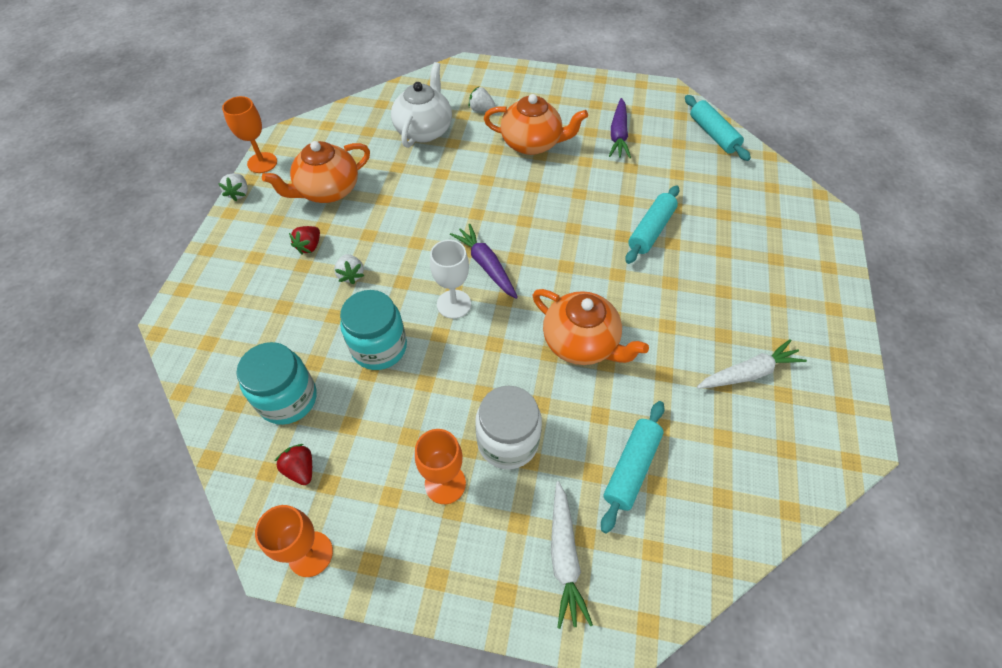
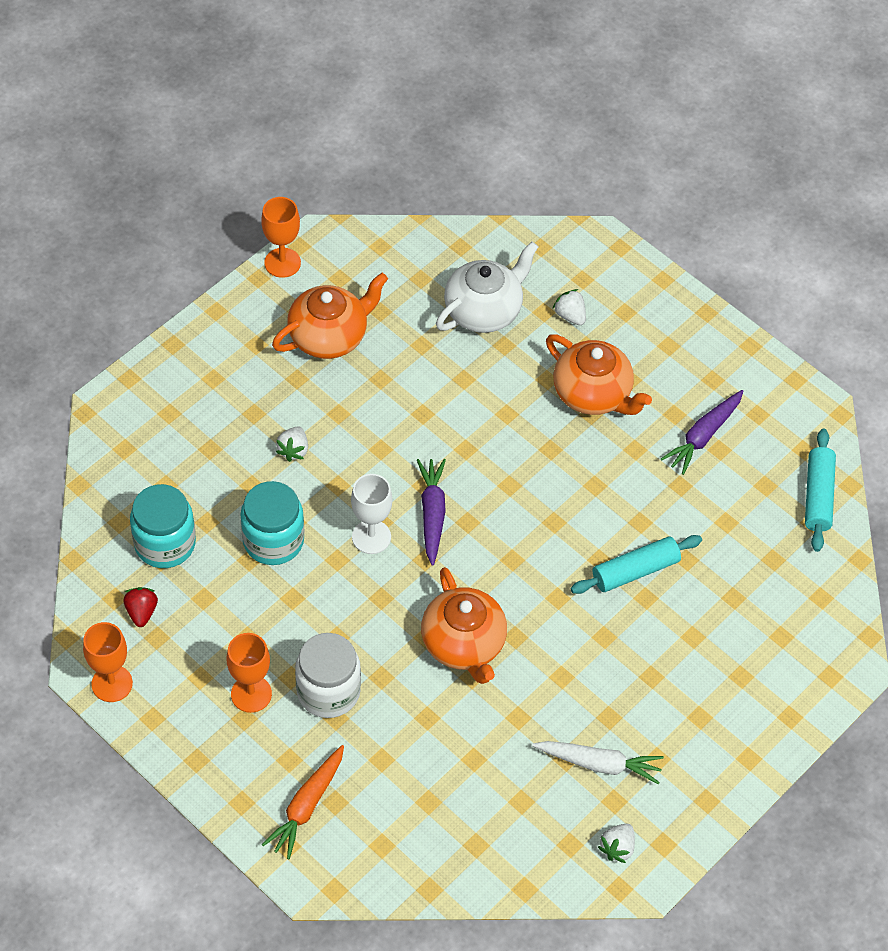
camera: 30 degrees right, 0 degrees up
(239, 193) = (238, 291): white strawberry -> white strawberry (617, 848)
(309, 246) = (272, 395): red strawberry -> none
(327, 190) = (329, 336): orange teapot -> orange teapot turned 150 degrees clockwise
(564, 557) = (306, 806): white carrot -> orange carrot
(631, 468) = (417, 776): turquoise rolling pin -> none

